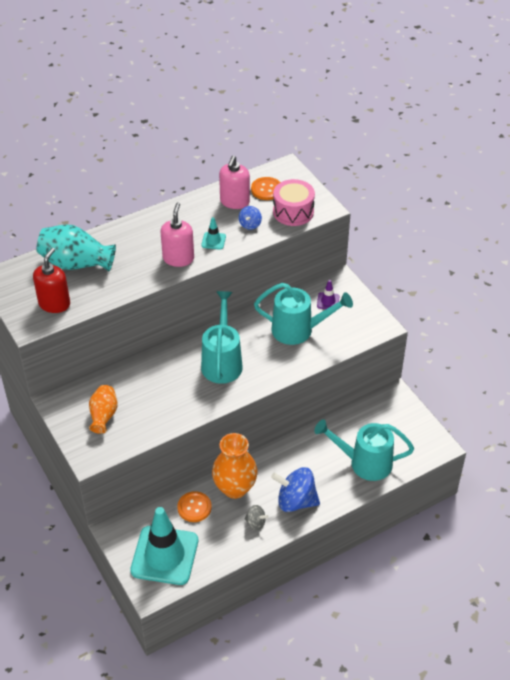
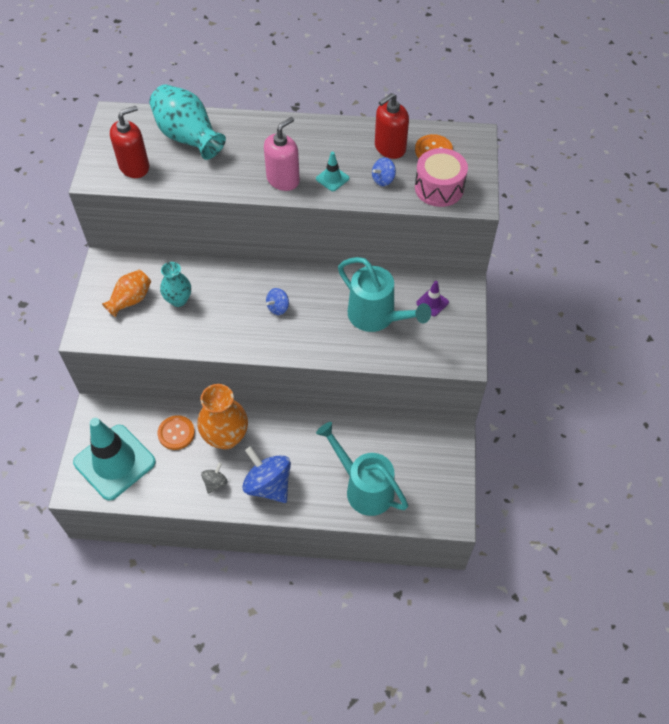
camera: 35 degrees right, 10 degrees up
(141, 395) = (178, 300): none -> turquoise vase
(222, 361) = (278, 308): turquoise watering can -> blue spinning top
(234, 202) = (390, 148): pink soap dispenser -> red soap dispenser
(255, 523) = (215, 483): grey spinning top -> grey spinning top turned 120 degrees counterclockwise

